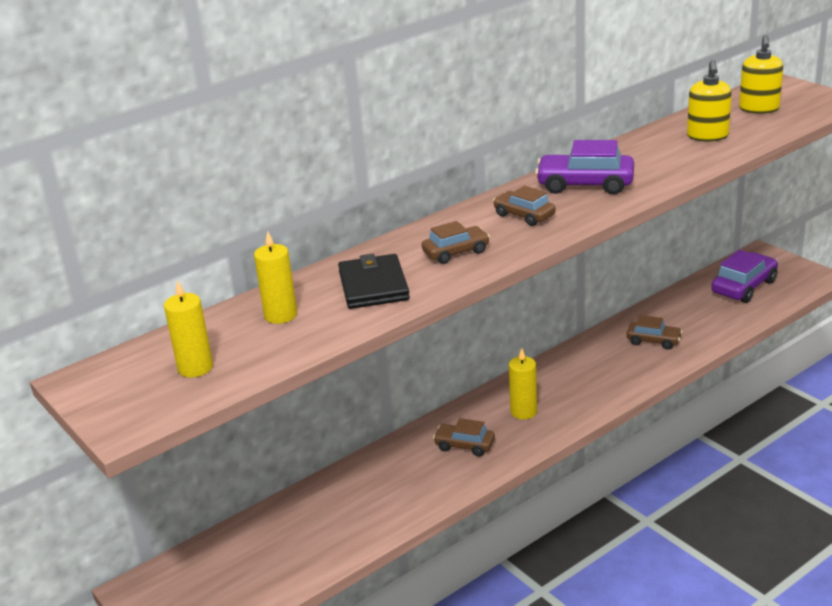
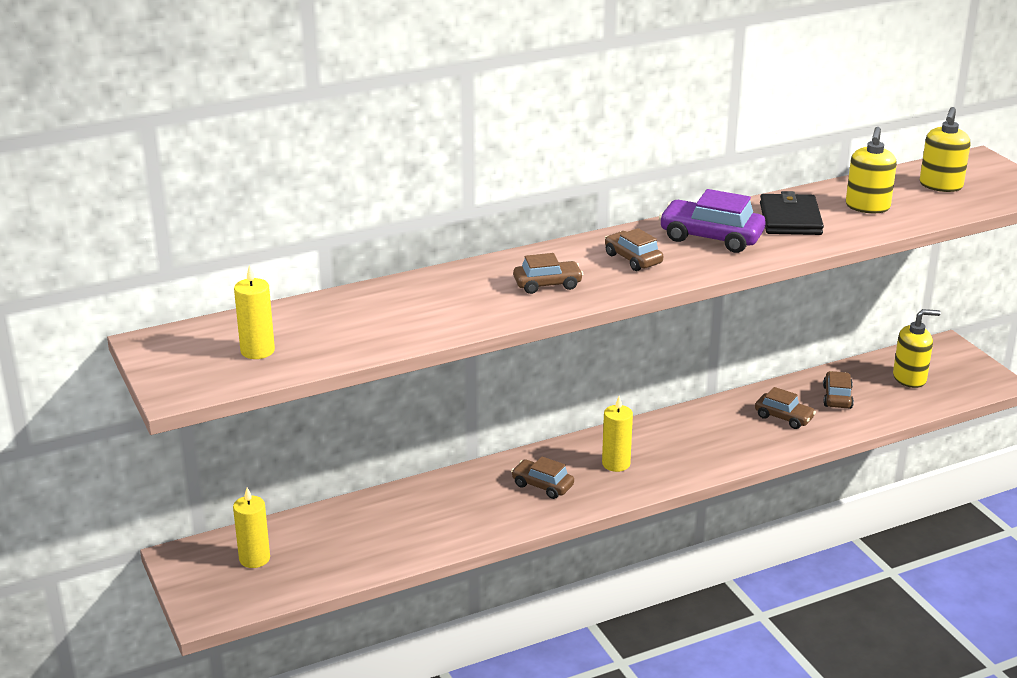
camera: 10 degrees right, 0 degrees up
(280, 315) = (354, 316): yellow candle -> yellow candle (254, 558)
(373, 286) = (453, 303): black wallet -> black wallet (790, 219)
(691, 314) = (837, 397): none -> brown car
(744, 287) = (909, 378): purple car -> yellow soap dispenser

